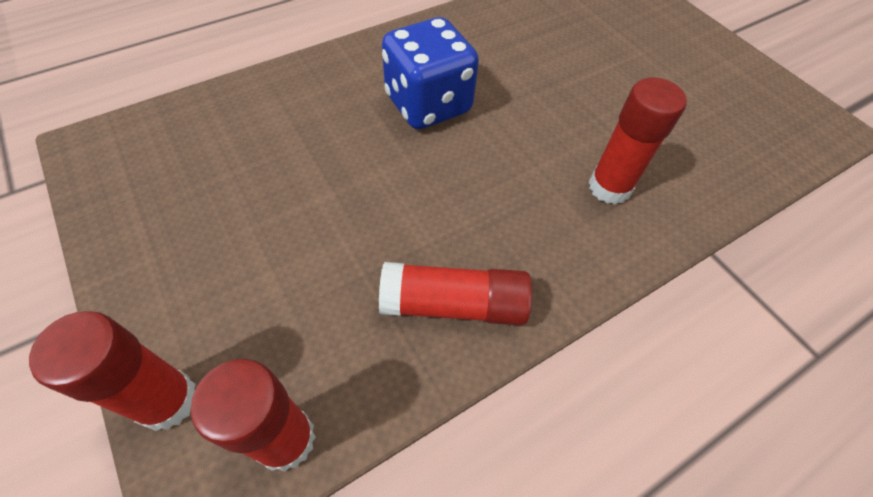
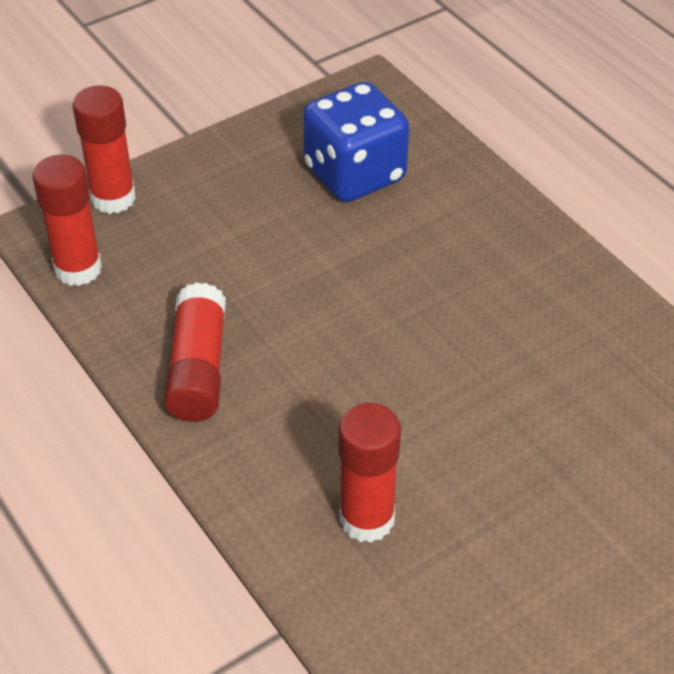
camera: 90 degrees right, 10 degrees down
(428, 104) = (482, 335): blue dice -> blue dice (354, 174)

